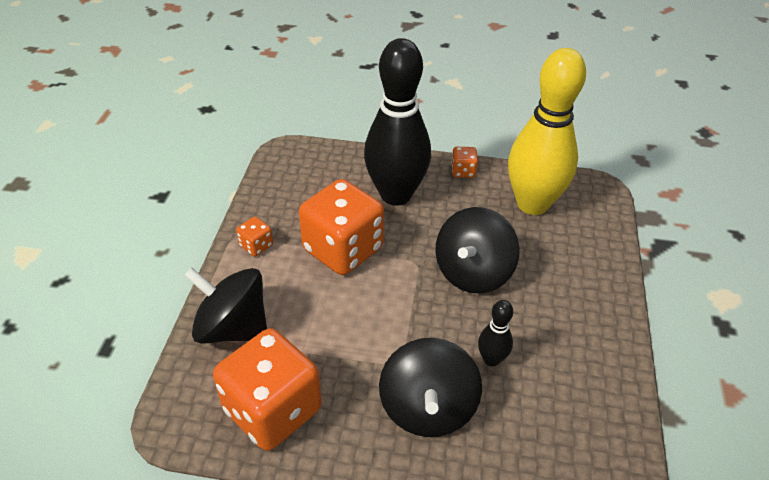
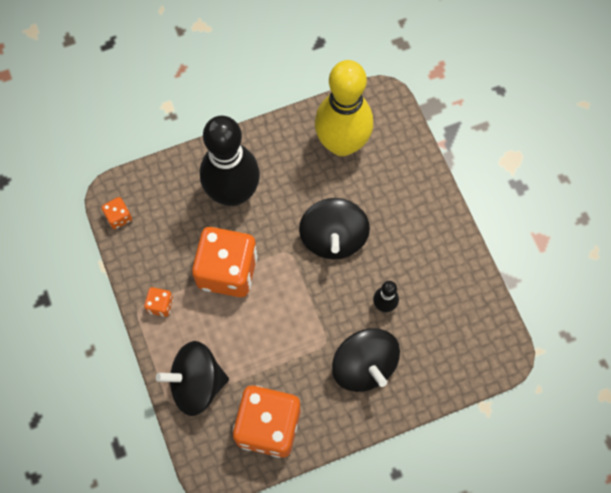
camera: 30 degrees left, 25 degrees up
(463, 171) = (270, 137): orange dice -> orange dice (118, 217)

